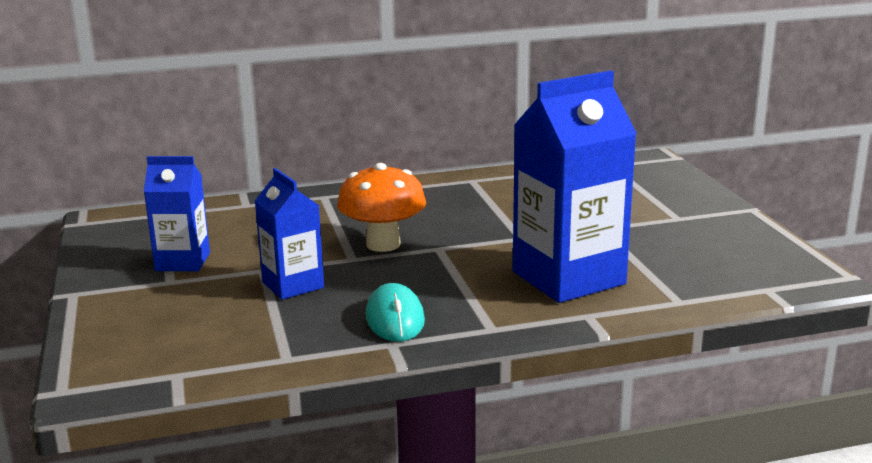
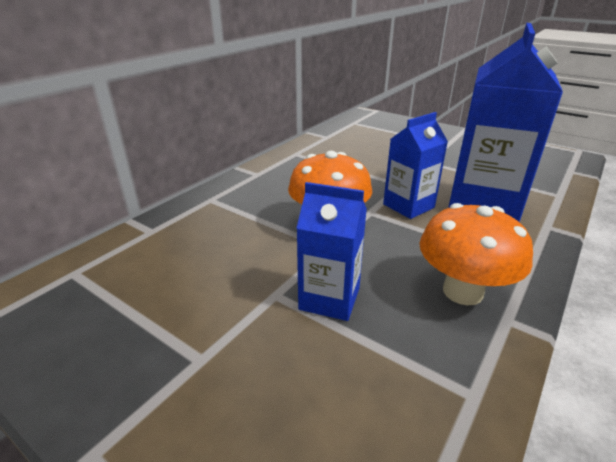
camera: 40 degrees left, 10 degrees up
(183, 262) = (178, 325): blue carton -> blue carton (408, 206)
(395, 318) = (462, 291): turquoise mouse -> orange mushroom

